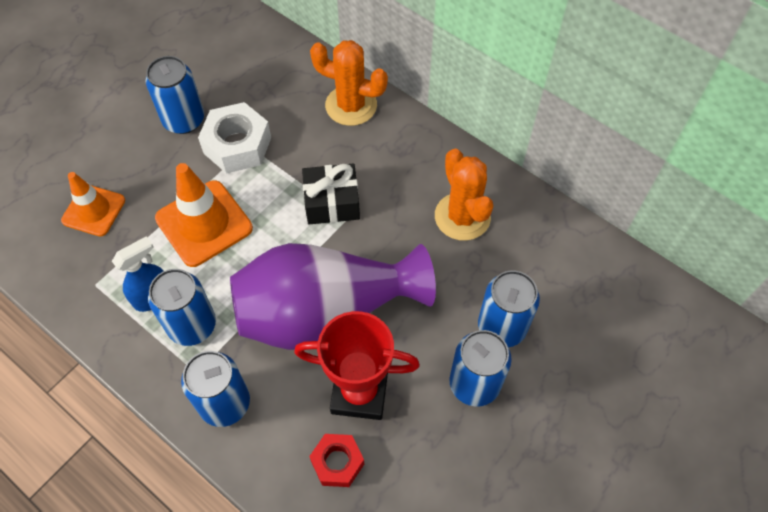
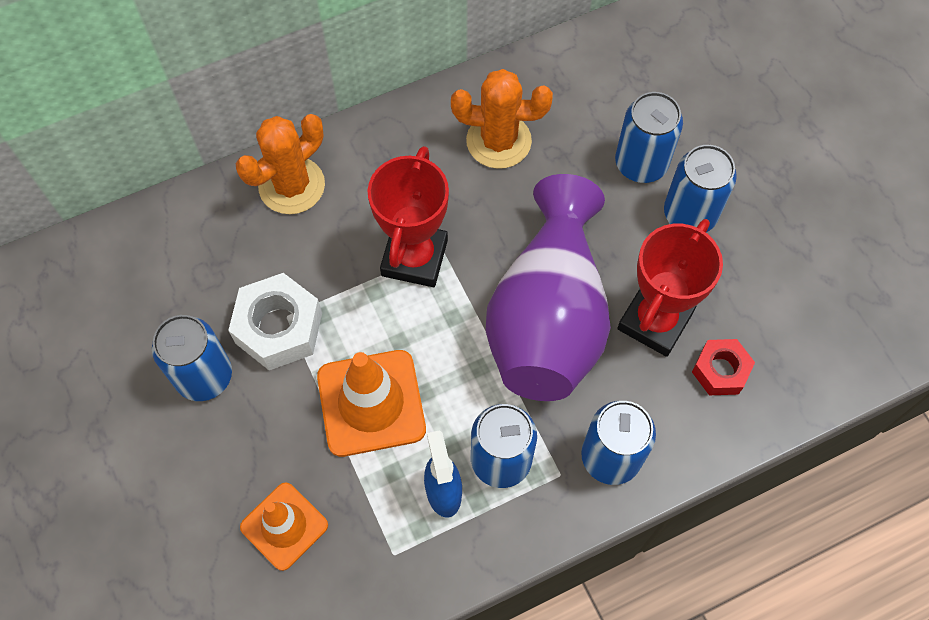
camera: 65 degrees left, 5 degrees up
(332, 202) = (414, 258): black gift -> red trophy

